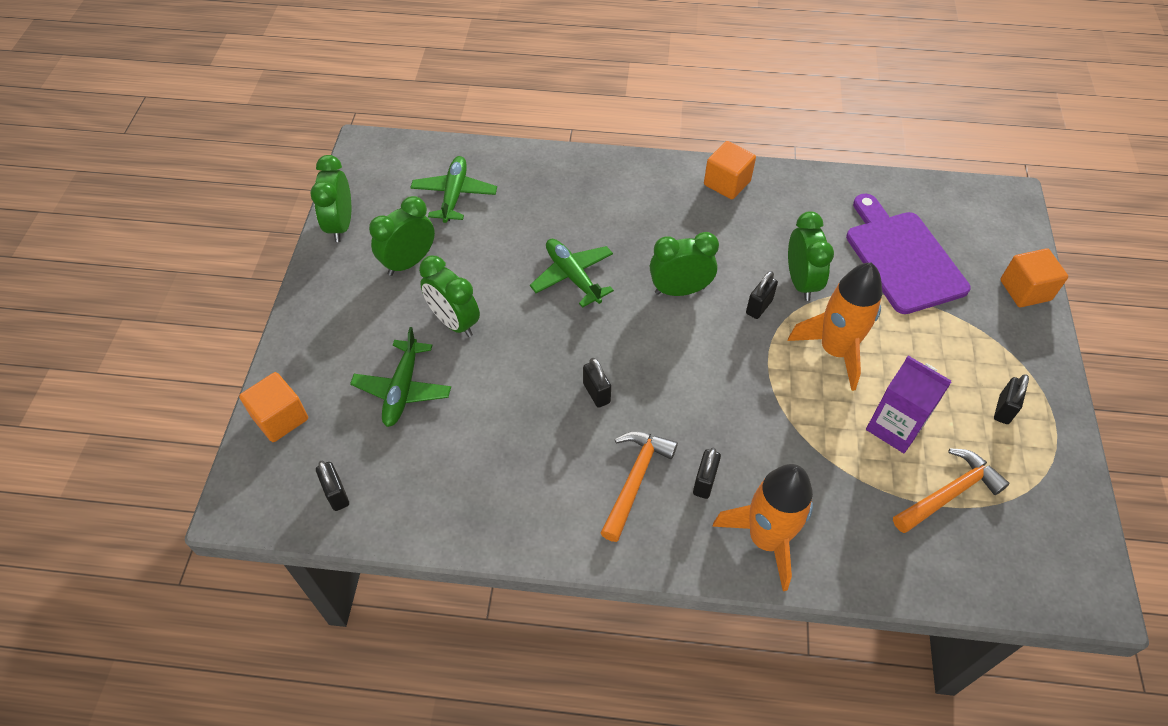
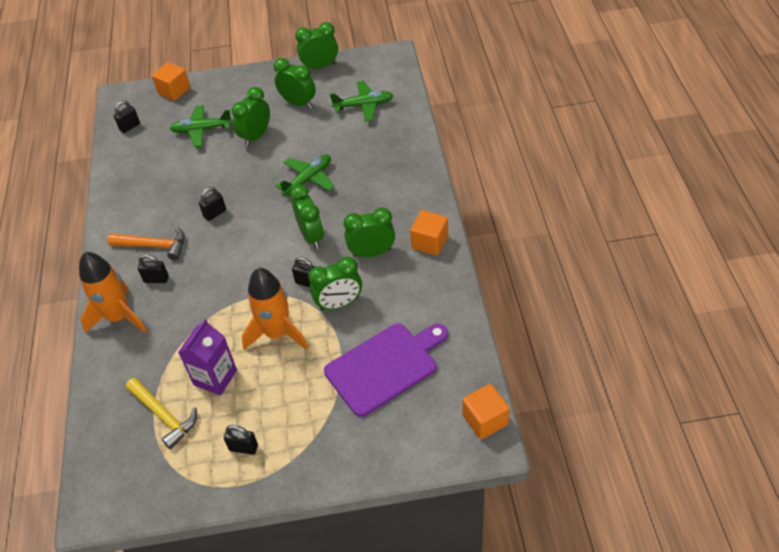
camera: 80 degrees right, 5 degrees down
(727, 237) = (372, 253): none -> green clock
(949, 493) = (164, 415): orange hammer -> yellow hammer
(1025, 290) = (374, 460): orange cube -> orange cube (485, 420)

